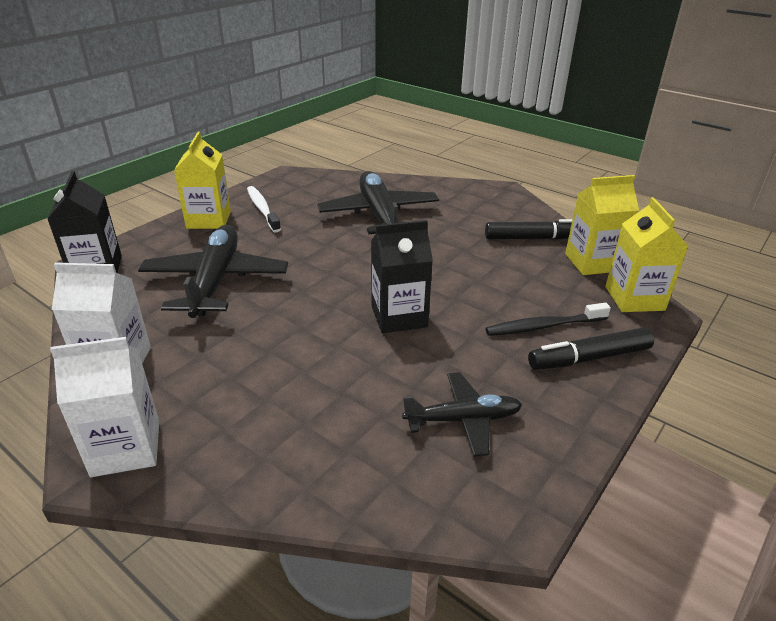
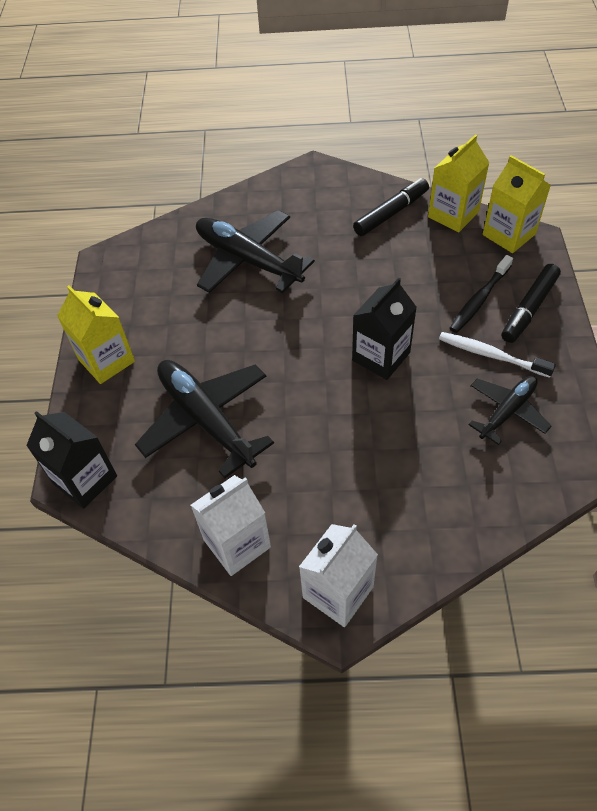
camera: 35 degrees left, 20 degrees up
(262, 209) = (139, 317): white toothbrush -> white toothbrush (491, 355)

